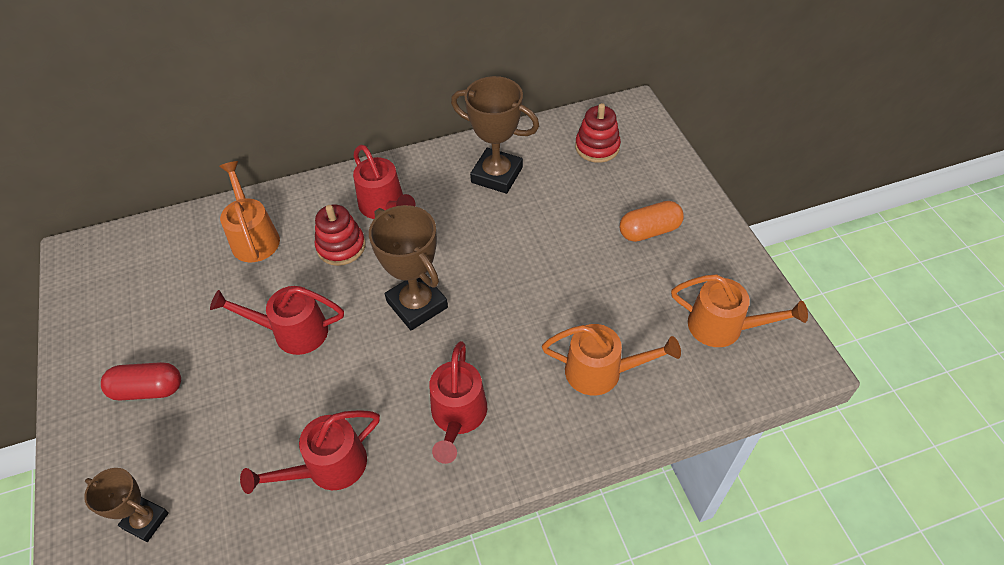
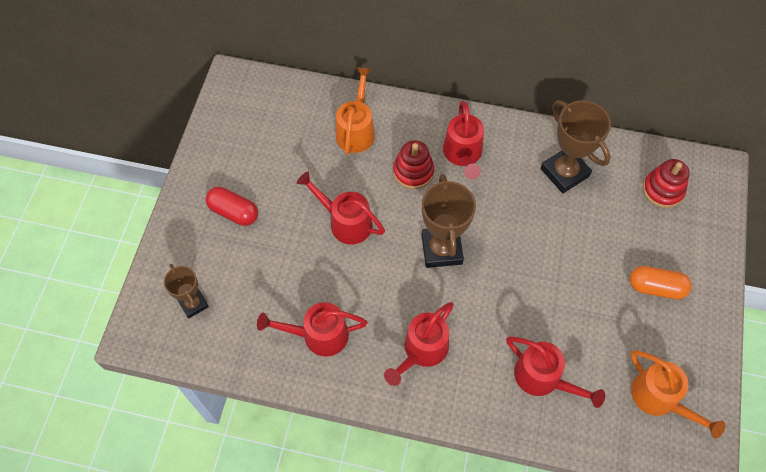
camera: 30 degrees right, 10 degrees up
(602, 372) = (543, 379): orange watering can -> red watering can

